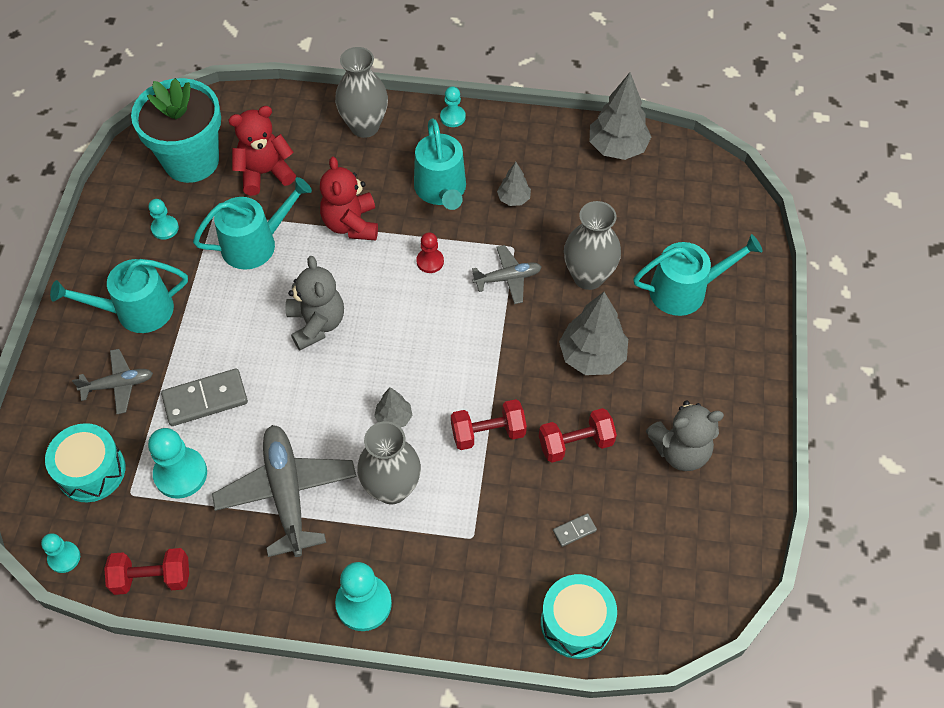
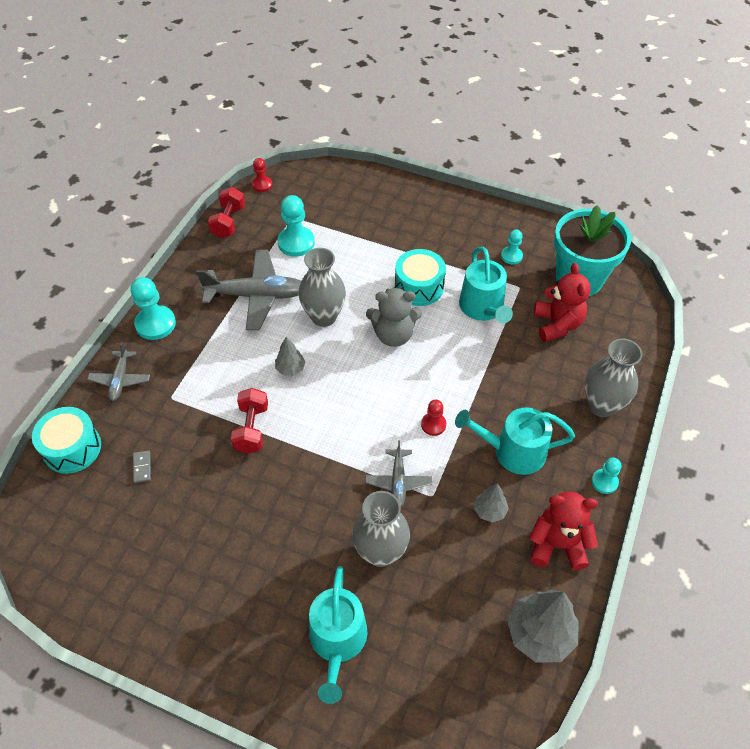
camera: 105 degrees right, 5 degrees down
(64, 557) = (262, 185): turquoise pawn -> red pawn
(91, 471) = (317, 201): turquoise drum -> turquoise drum (419, 287)
(118, 385) = (378, 219): grey plane -> grey plane (120, 379)
(137, 311) = (438, 233): turquoise watering can -> none
(205, 399) = (349, 262): grey domino -> none
(351, 224) = (488, 375): red teddy bear -> red teddy bear (557, 545)
(392, 488) = (232, 356): grey vase -> grey vase (324, 316)
(575, 443) = (215, 490): red dumbbell -> none
(592, 356) = (293, 529): grey tree -> none
(680, 451) = (172, 574): grey teddy bear -> none

